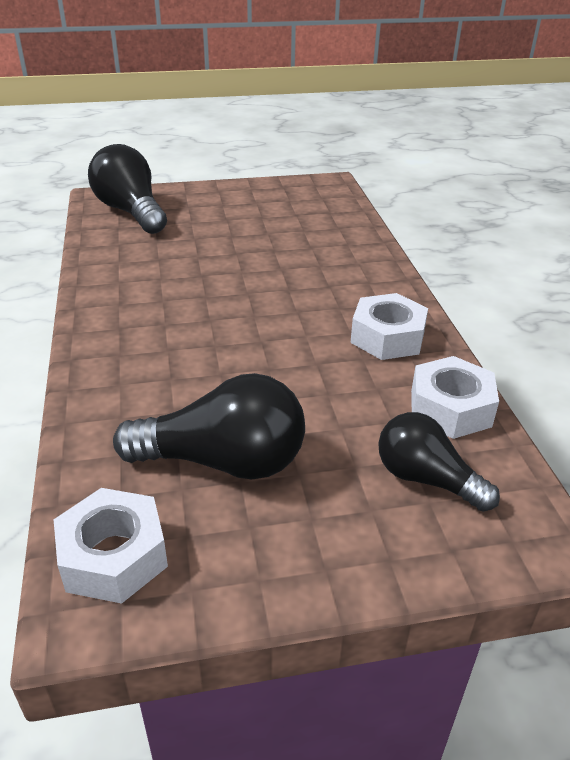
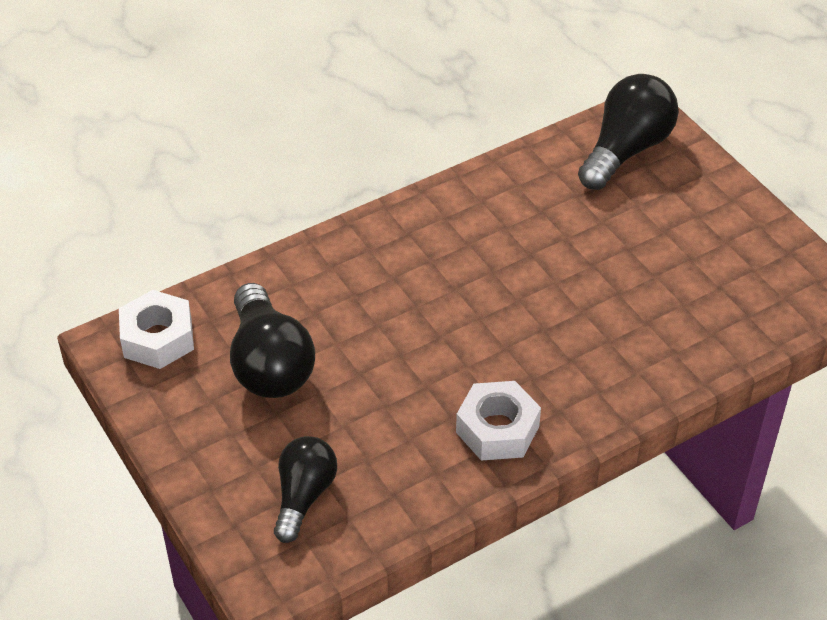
camera: 70 degrees right, 10 degrees up
(450, 408) = (405, 498): white nut -> none

